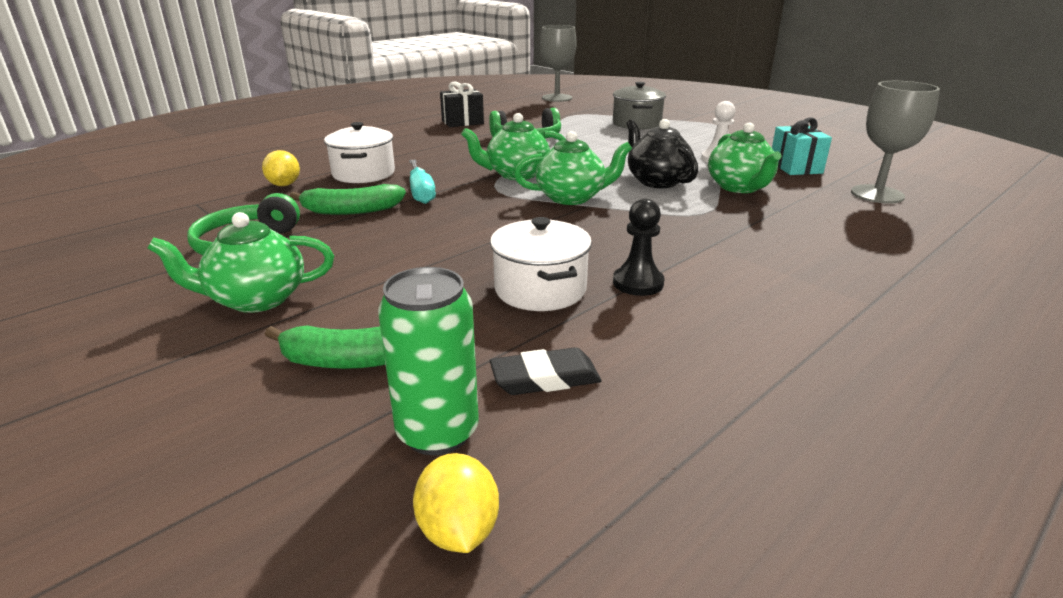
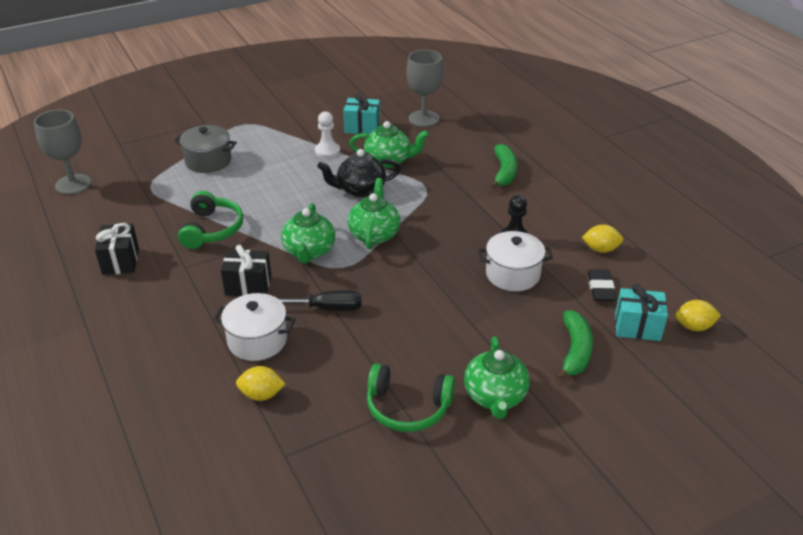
camera: 75 degrees left, 10 degrees up
(352, 210) = (351, 350): green banana -> green banana (504, 172)
(421, 192) = (326, 308): turquoise screwdriver -> black screwdriver
(437, 432) = (637, 327): green can -> turquoise gift
(447, 160) = (248, 285): none -> black gift
(673, 372) = (600, 249): none -> yellow lemon

